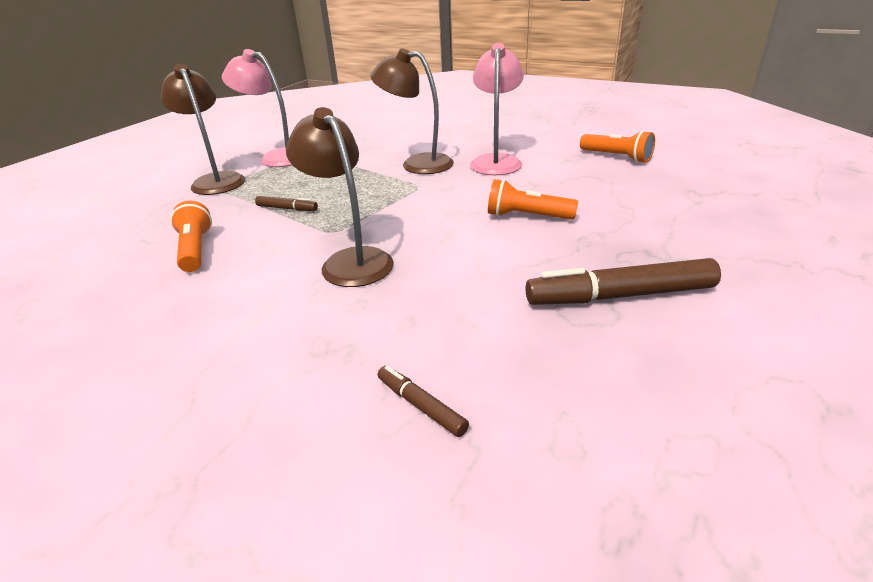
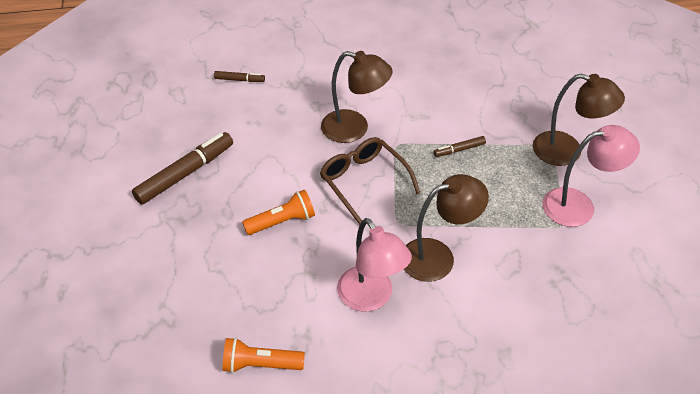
camera: 140 degrees right, 15 degrees up
(195, 250) = (455, 94): orange flashlight -> none
(409, 216) = (364, 182): none -> brown glasses

